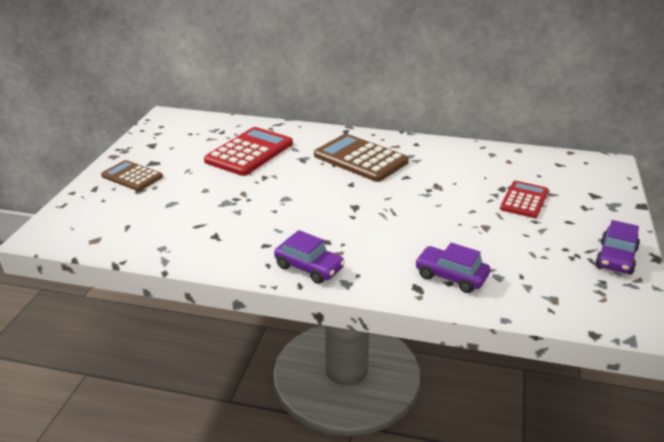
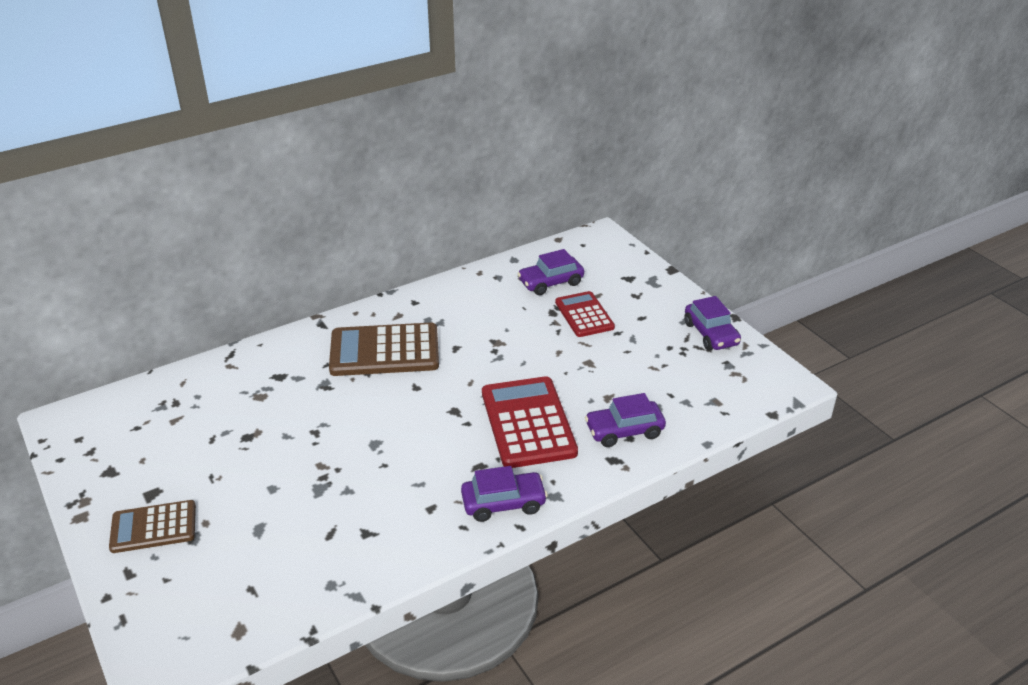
camera: 45 degrees left, 5 degrees up
(249, 152) = (252, 411): red calculator -> red calculator (528, 423)
(526, 172) = (550, 282): none -> purple car

